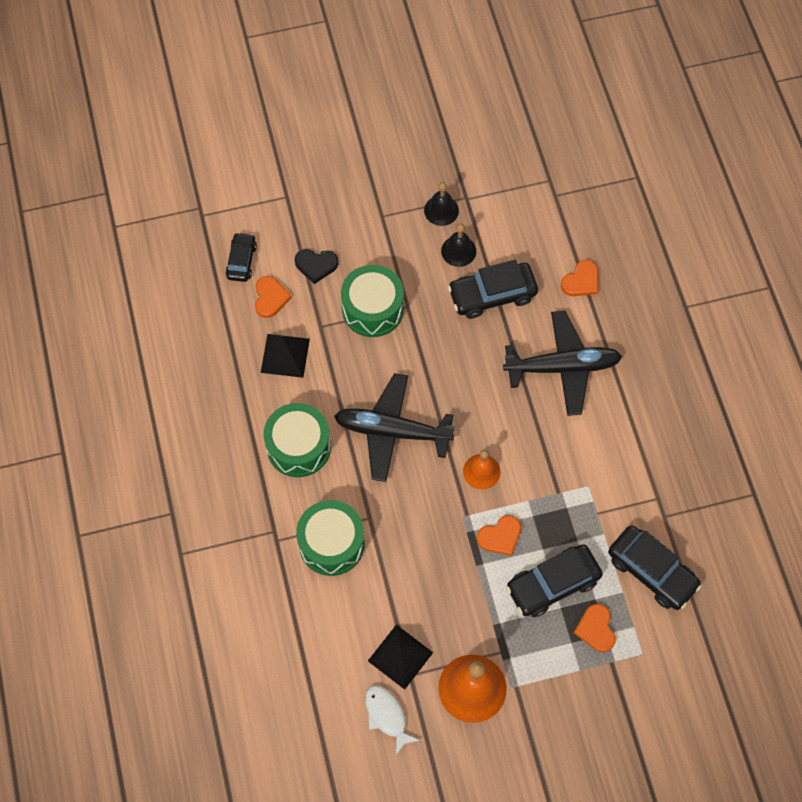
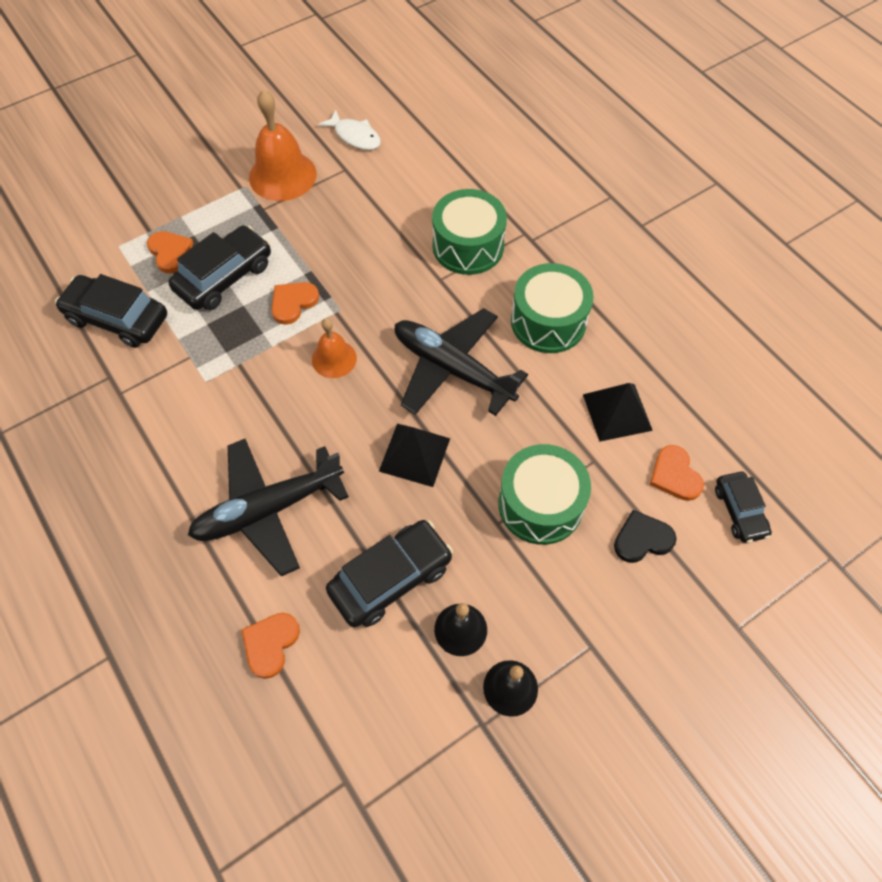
camera: 160 degrees right, 5 degrees down
(392, 431) = (452, 369): black plane -> black plane turned 135 degrees counterclockwise
(400, 656) = (360, 179): black pyramid -> black pyramid (414, 454)

